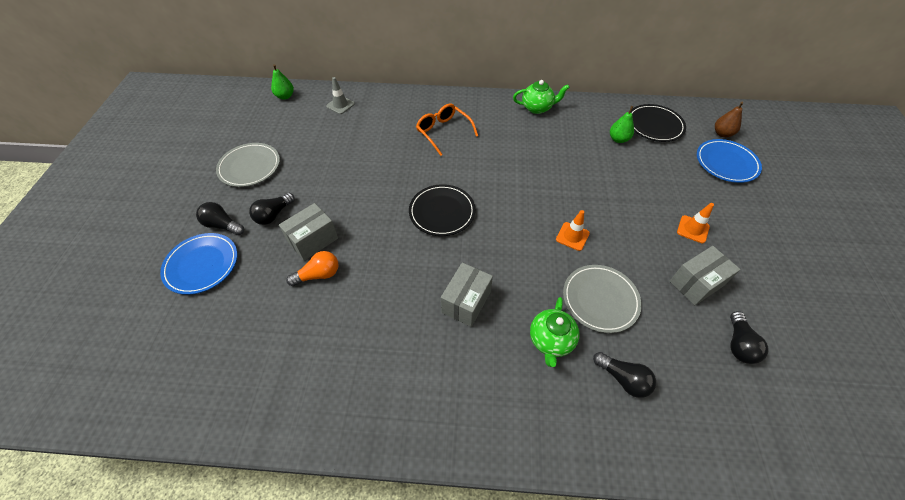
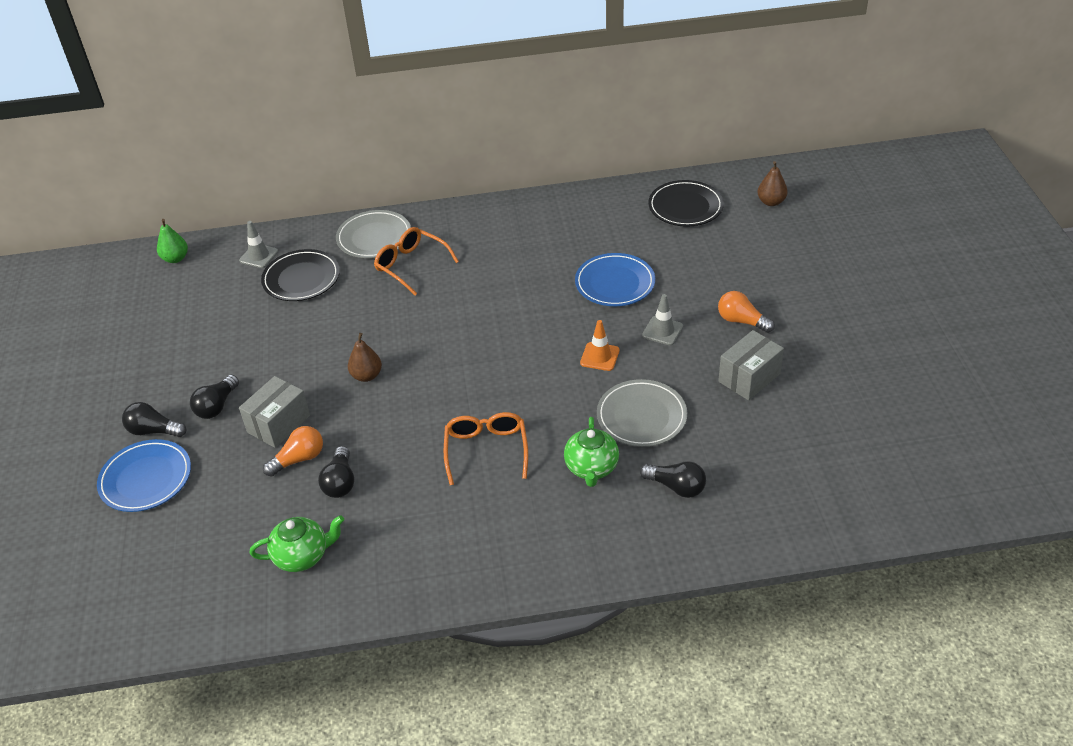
camera: 10 degrees left, 10 degrees down
(250, 167) = (161, 357): grey plate -> grey plate (374, 237)
(389, 213) = (366, 376): none -> brown pear
(442, 212) = (433, 361): black plate -> black plate (301, 279)
(466, 302) = (486, 450): grey box -> orange glasses
(537, 108) = (530, 212): green teapot -> green teapot (302, 556)
(618, 139) = (641, 233): green pear -> none
(626, 224) = (662, 331): none -> grey traffic cone
(693, 229) = (741, 321): orange traffic cone -> orange light bulb
(726, 163) = (777, 237): blue plate -> blue plate (615, 283)
(738, 344) = (798, 428): black light bulb -> black light bulb (340, 482)

